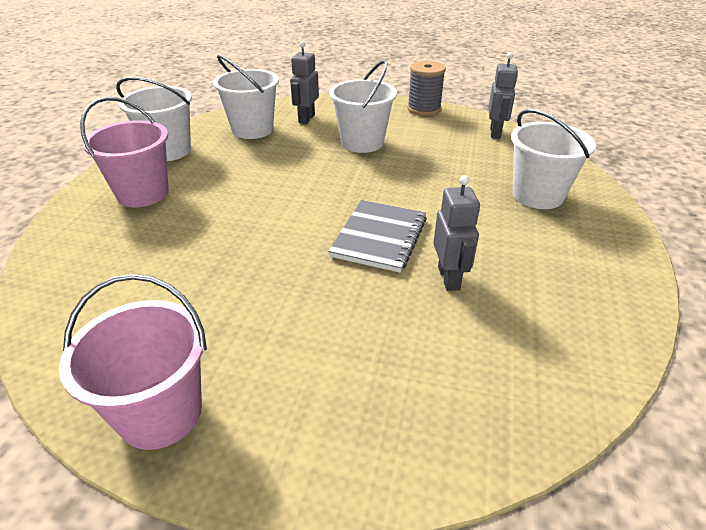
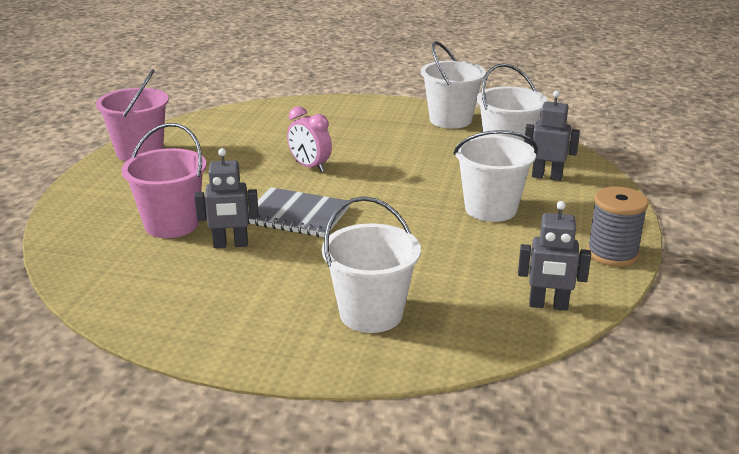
camera: 90 degrees right, 10 degrees down
(143, 193) = (373, 120): pink bucket -> pink bucket (171, 224)
(261, 233) = (310, 167): none -> pink clock

